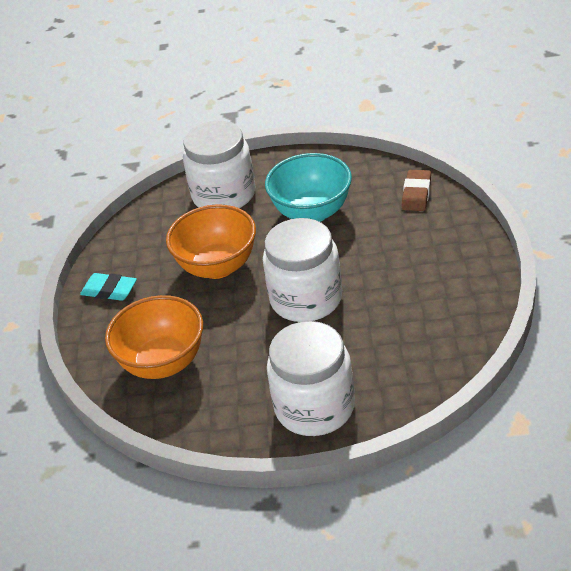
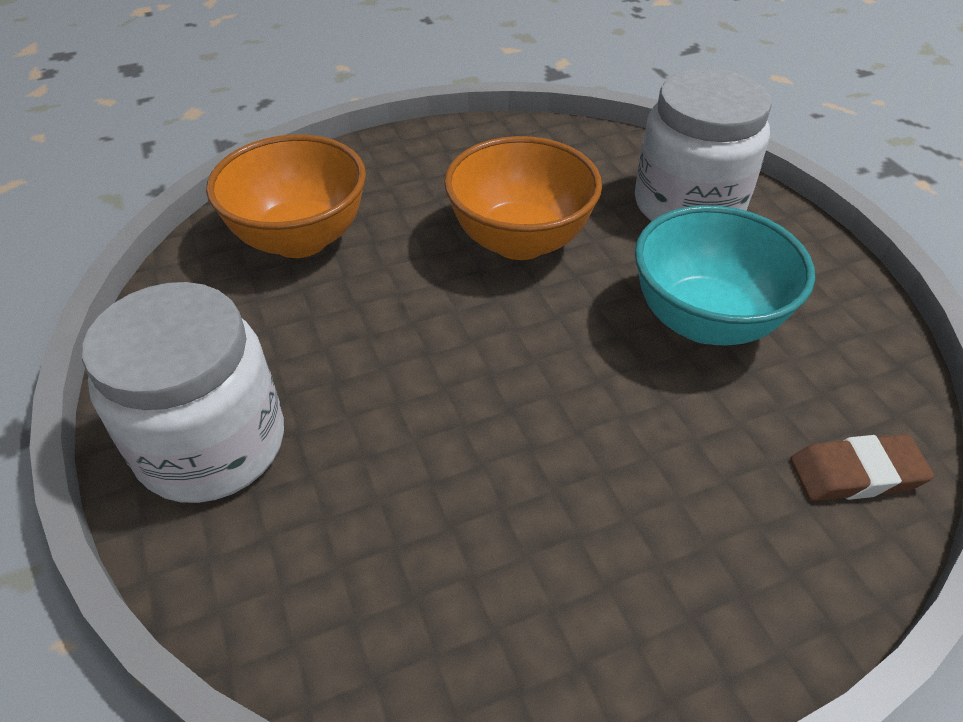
camera: 65 degrees right, 5 degrees up
(109, 290) = (434, 152): turquoise eraser -> none
(306, 299) = (477, 367): white jar -> none

